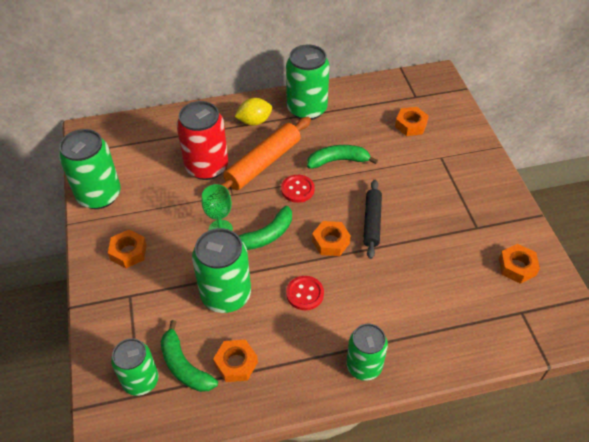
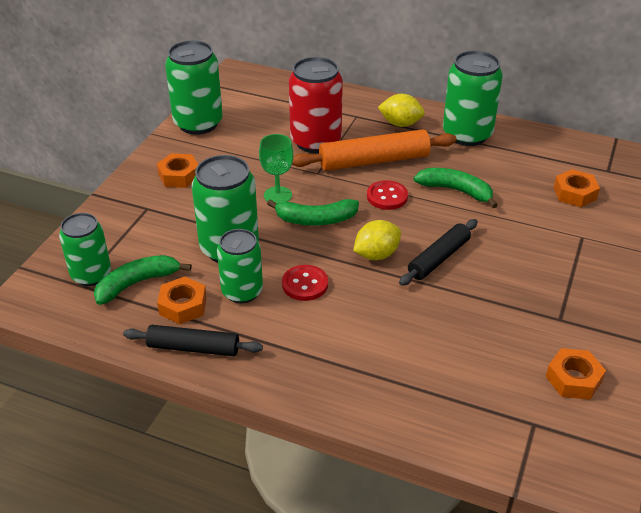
camera: 35 degrees right, 10 degrees down
(184, 366) = (137, 283): green banana -> green banana turned 60 degrees clockwise
(275, 393) = (193, 348): none -> black rolling pin
(331, 242) = (376, 254): orange nut -> yellow lemon
(364, 366) = (301, 374): green can -> green can (242, 291)

